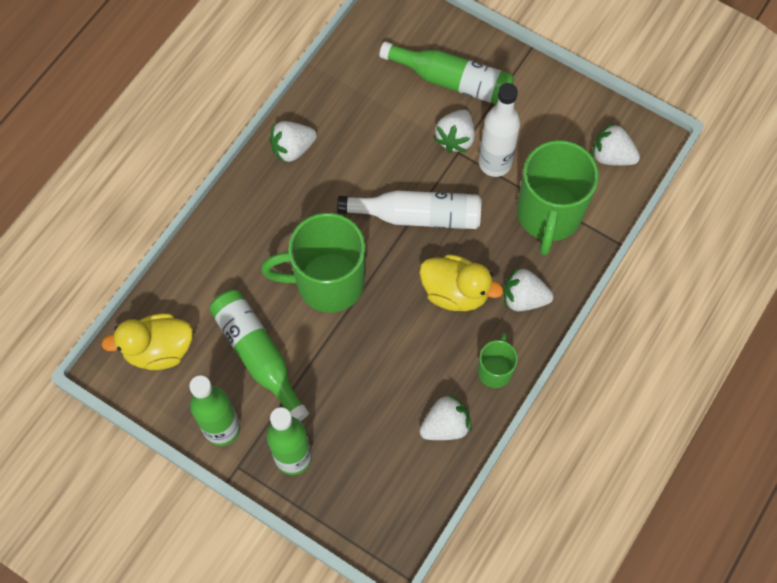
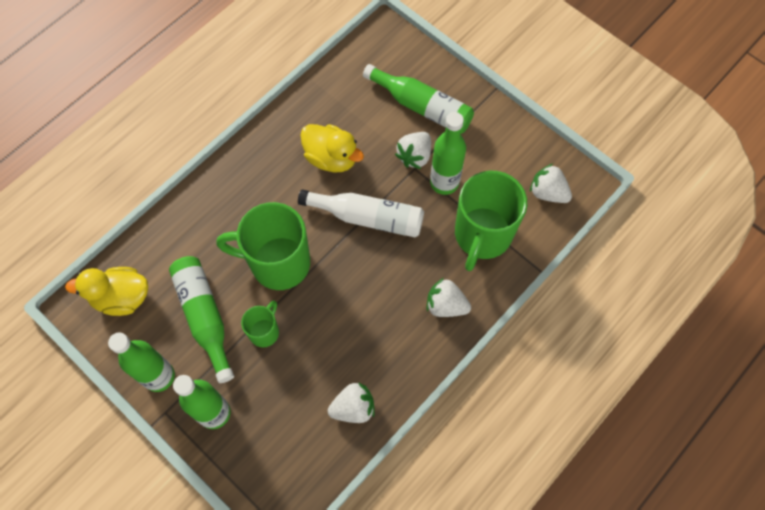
camera: 10 degrees right, 0 degrees up
(293, 149) = (274, 143): white strawberry -> none
(455, 292) = (387, 290): yellow duck -> yellow duck (331, 158)
(495, 163) = (444, 182): white bottle -> green bottle
(495, 370) = (407, 365): green mug -> green mug (264, 331)

